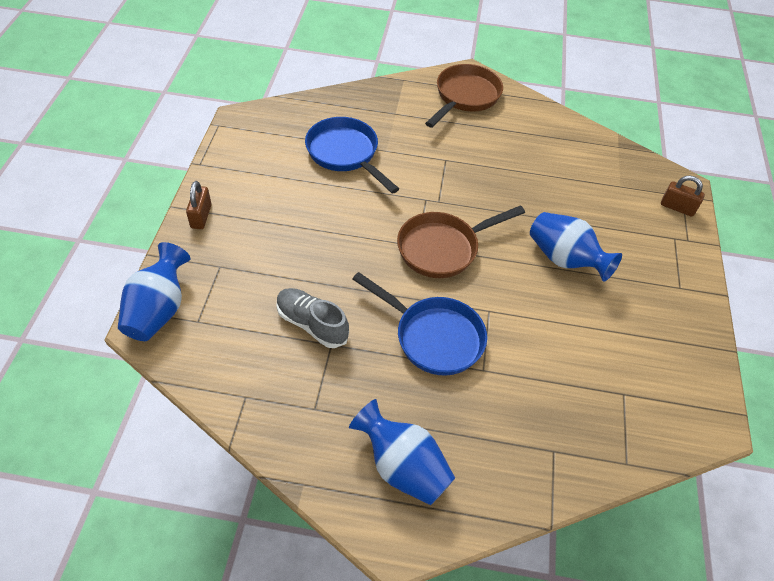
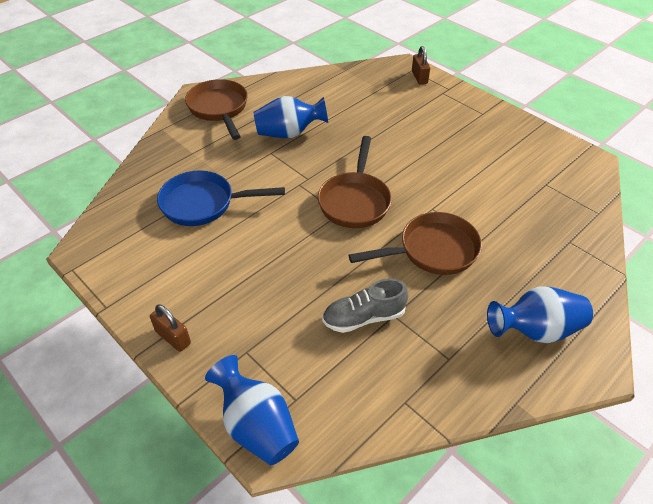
camera: 50 degrees left, 5 degrees down
(433, 337) = (432, 250): blue pan -> brown pan
(565, 259) = (418, 148): blue vase -> blue vase (289, 133)
(677, 207) = (419, 77): brown padlock -> brown padlock turned 75 degrees counterclockwise

